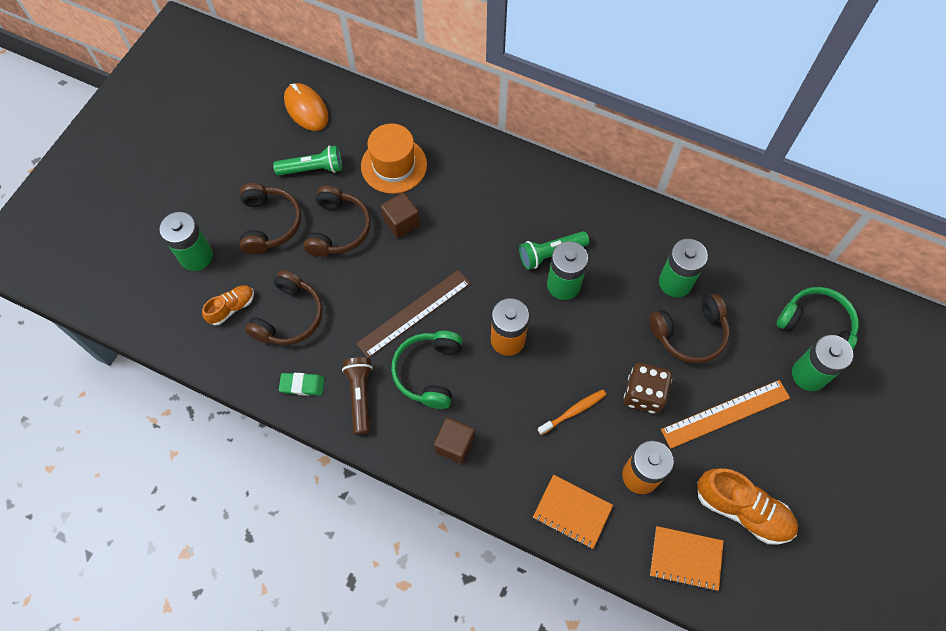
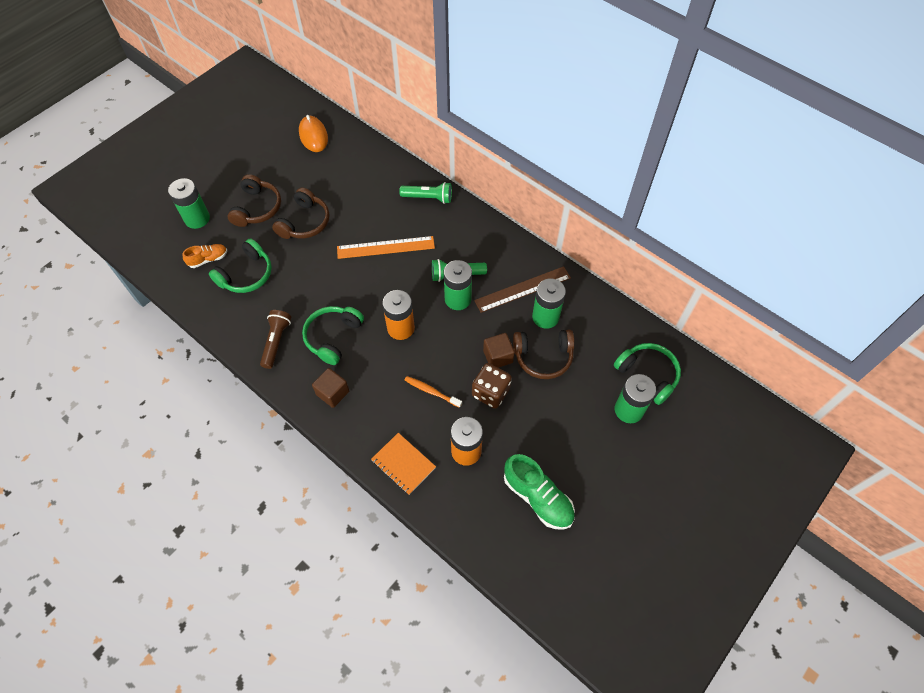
camera: 15 degrees right, 5 degrees down
(289, 317) = (246, 275): brown headphones -> green headphones
(302, 385) = (237, 324): green eraser -> none
(312, 169) = (302, 177): green flashlight -> green flashlight (428, 198)
(394, 165) = (362, 187): orange hat -> none
(401, 222) = (352, 227): brown cube -> brown cube (498, 356)
(414, 313) = (338, 293): brown ruler -> brown ruler (523, 289)
(573, 411) = (431, 391): orange toothbrush -> orange toothbrush turned 135 degrees counterclockwise
(686, 558) = (479, 522): orange notebook -> none
(725, 413) = (550, 422): orange ruler -> orange ruler (385, 247)
(742, 510) = (537, 497): orange shoe -> green shoe

